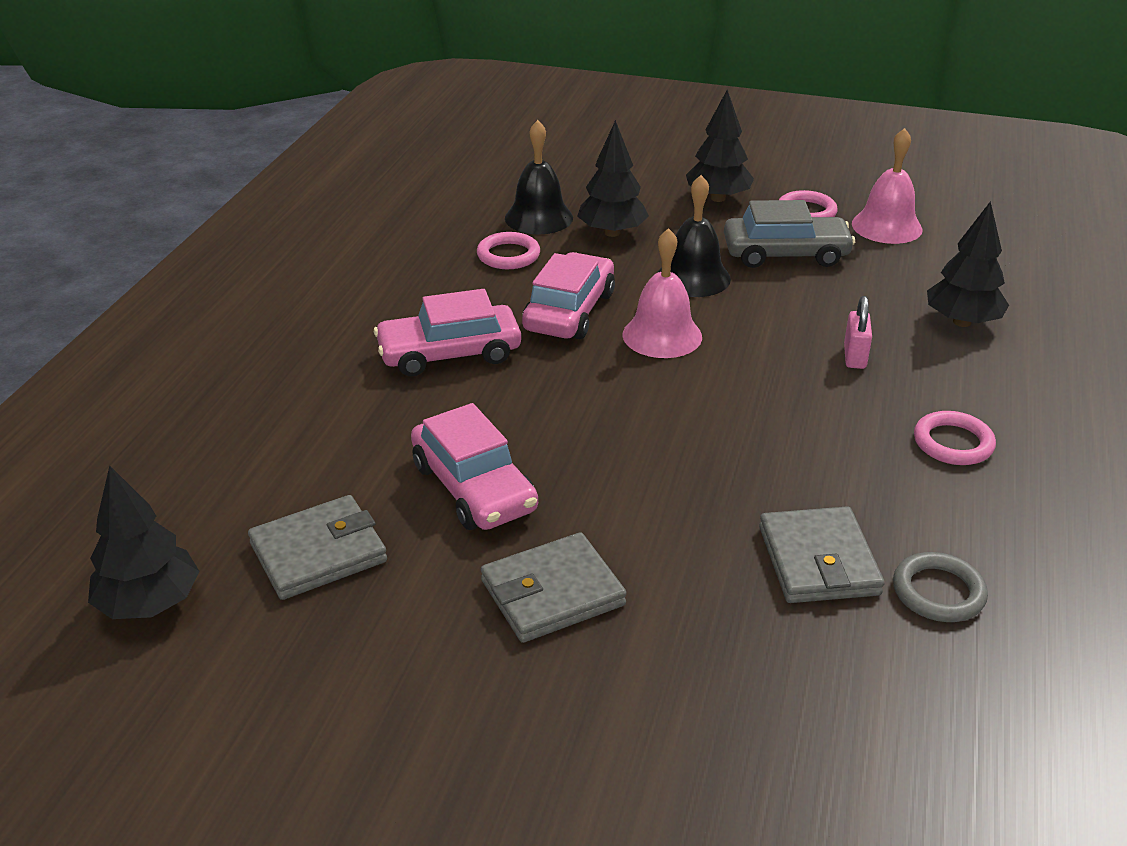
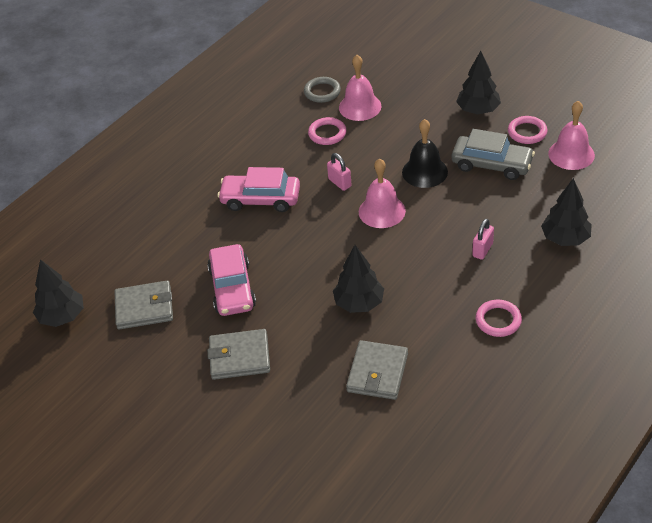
camera: 25 degrees right, 10 degrees up
(538, 217) = (360, 106): black bell -> pink bell
(569, 311) = (339, 183): pink car -> pink padlock
(612, 232) = (397, 127): black tree -> black tree (359, 303)
(938, 592) = (426, 405): grey ring -> grey ring (322, 92)

